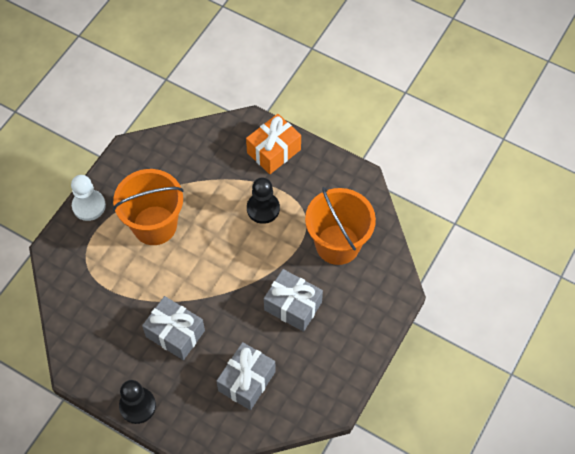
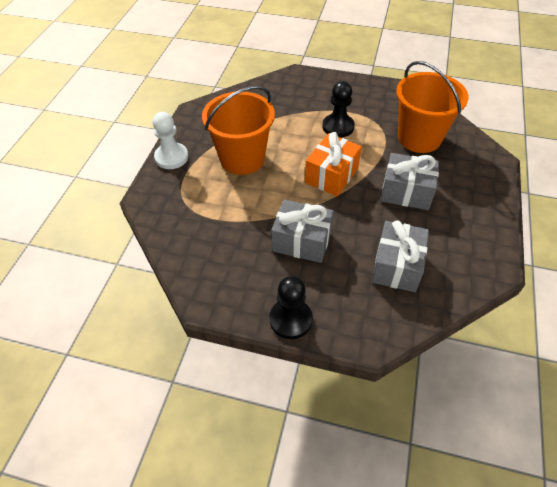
camera: 15 degrees left, 10 degrees down
(274, 151) = (326, 87): orange gift -> orange gift (331, 175)

